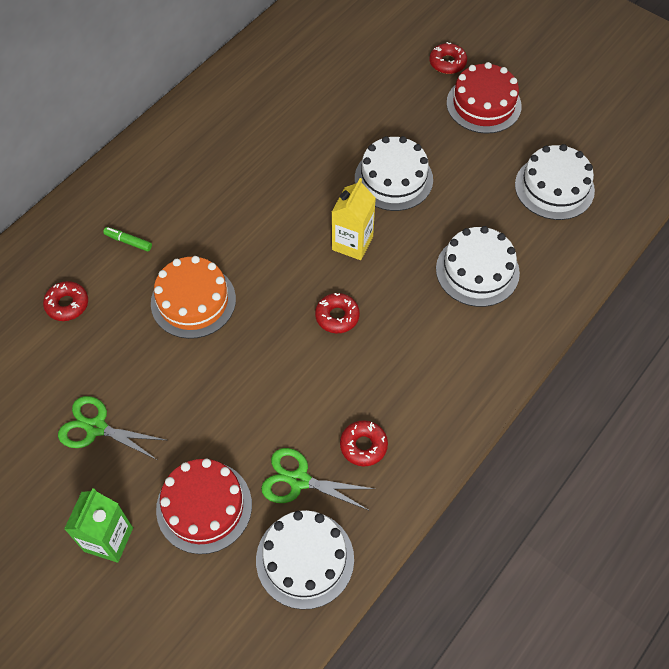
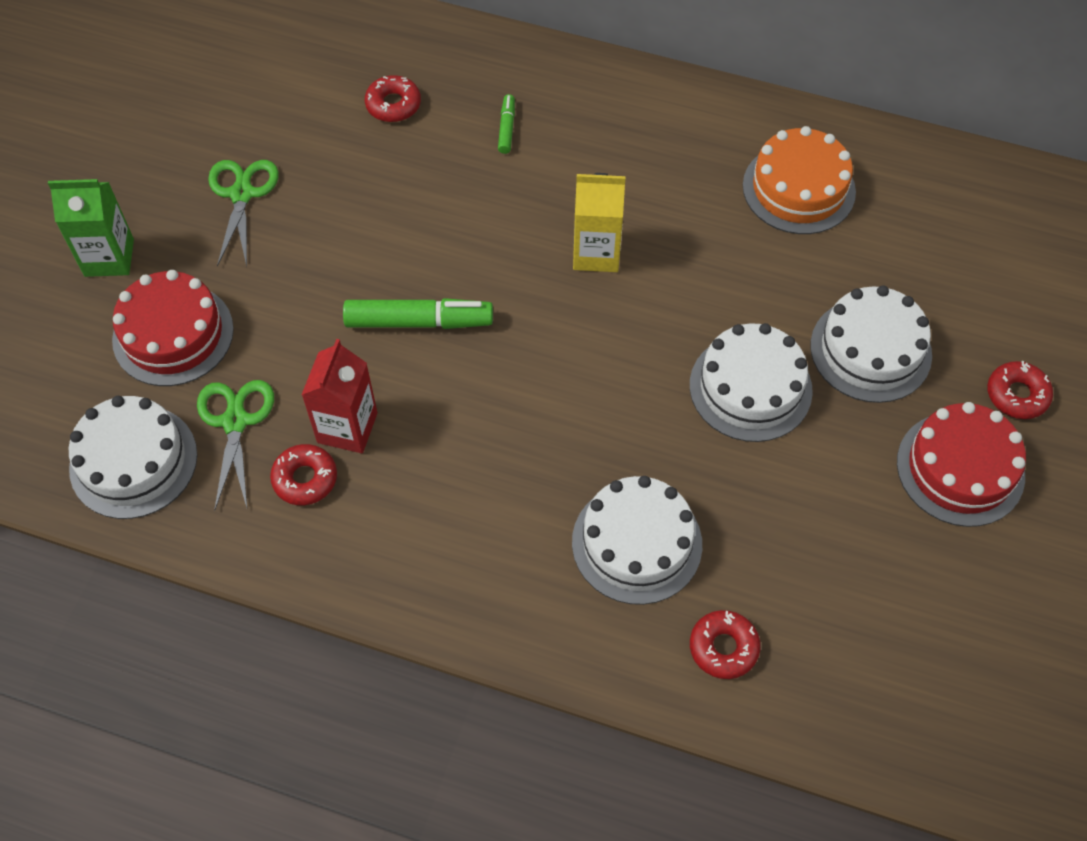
camera: 70 degrees right, 0 degrees up
(193, 301) = (447, 224): orange cake -> orange cake (798, 188)
(266, 341) = (419, 322): none -> green marker
(333, 408) = (347, 428): none -> red carton
(337, 316) = (488, 389): red donut -> red donut (723, 647)
(352, 243) = (614, 370): yellow carton -> yellow carton (596, 253)
(554, 187) = (845, 614): white cake -> white cake (870, 350)

